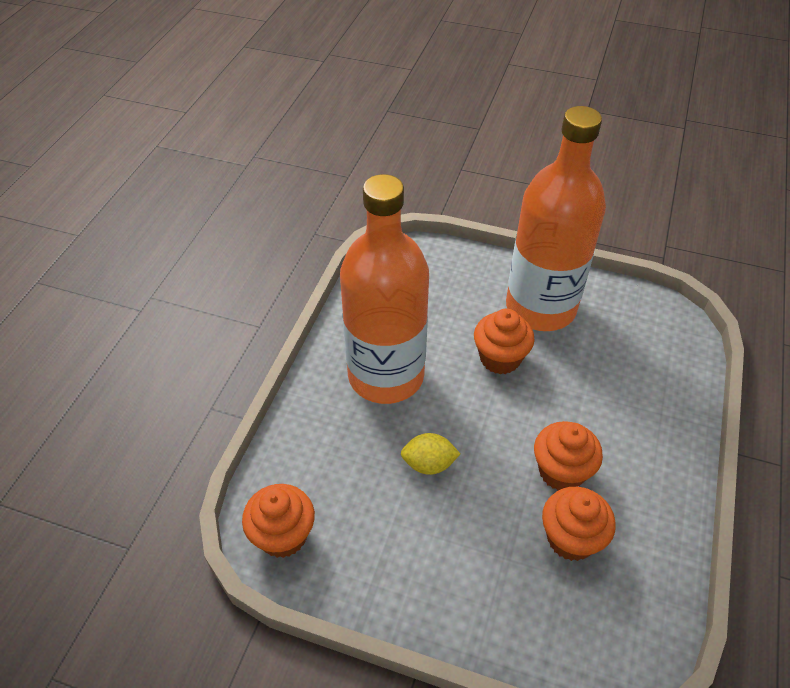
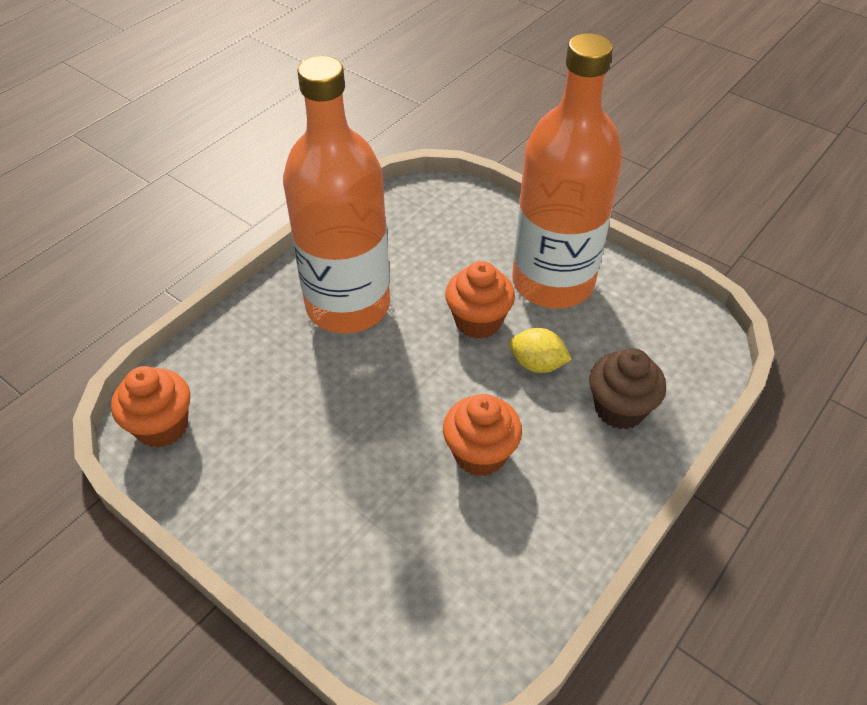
camera: 20 degrees right, 0 degrees up
(429, 464) = (343, 403): yellow lemon -> yellow lemon (537, 364)
(571, 538) = (452, 524): orange cupcake -> none
(645, 399) = (619, 408): none -> brown cupcake

